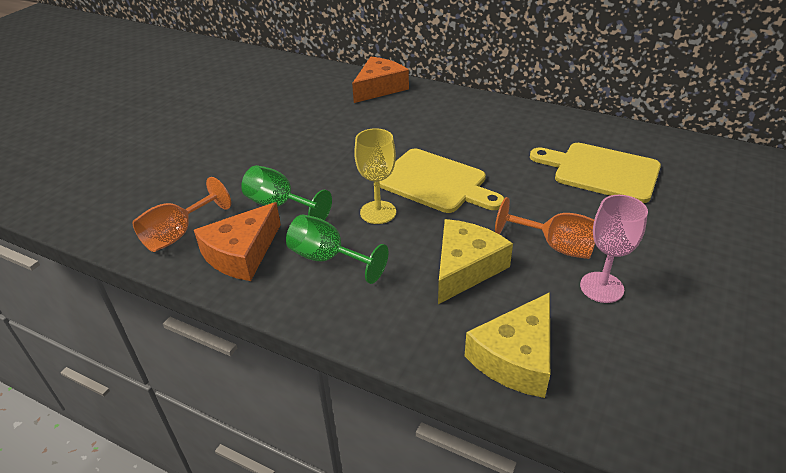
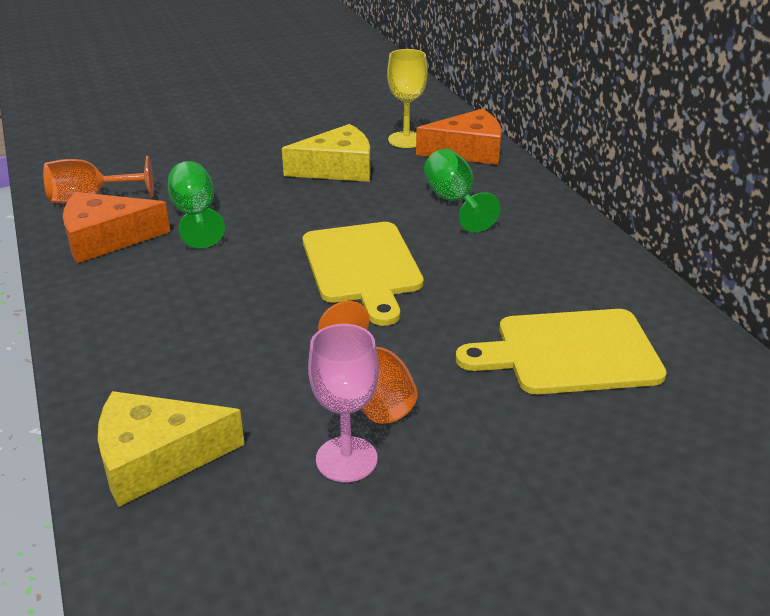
camera: 40 degrees right, 5 degrees down
(328, 259) = (157, 280): green goblet -> green goblet (454, 202)
(378, 212) = (263, 265): yellow goblet -> yellow goblet (406, 140)
(465, 268) = (251, 357): yellow cheese -> yellow cheese (337, 168)
(601, 171) = (570, 353): yellow cutting board -> yellow cutting board turned 75 degrees counterclockwise

